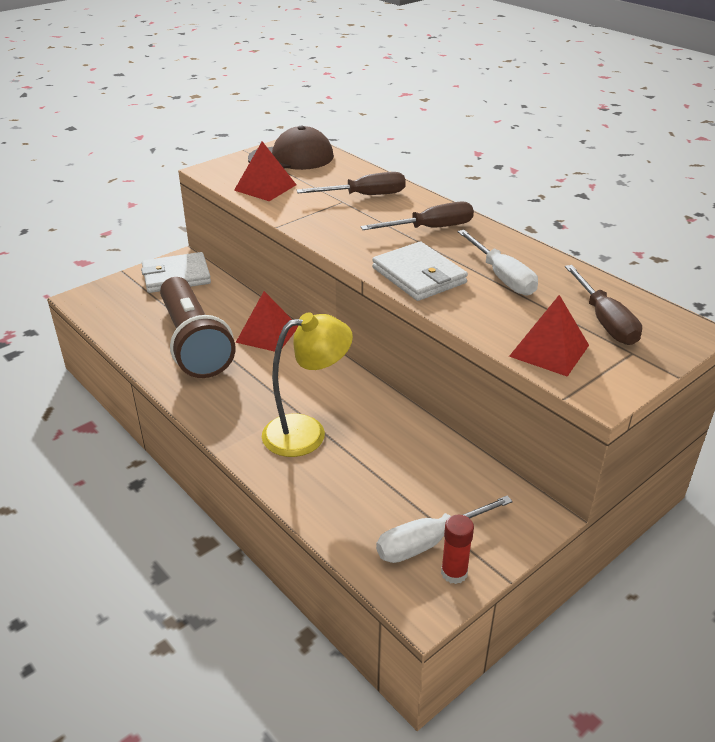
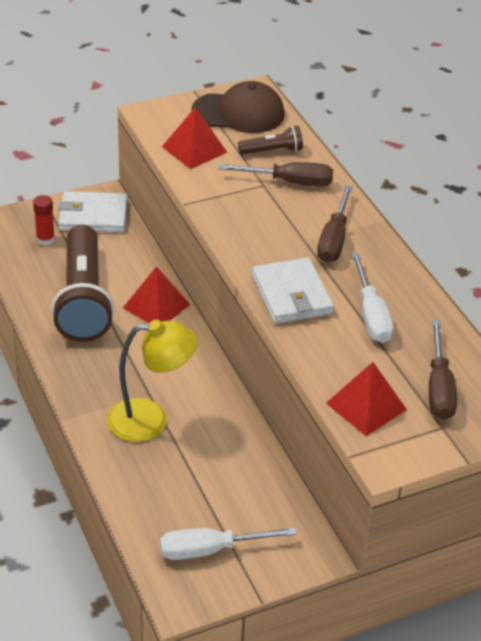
camera: 15 degrees right, 5 degrees up
(336, 177) = (272, 151): none -> brown flashlight
(430, 228) = (334, 239): brown screwdriver -> brown screwdriver turned 105 degrees clockwise
(454, 573) = (218, 582): red glue stick -> red glue stick (45, 239)

